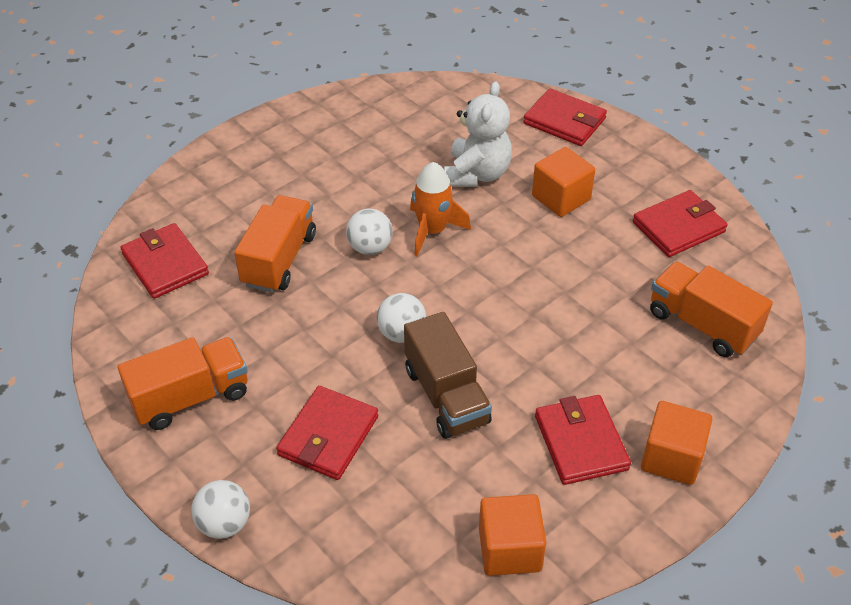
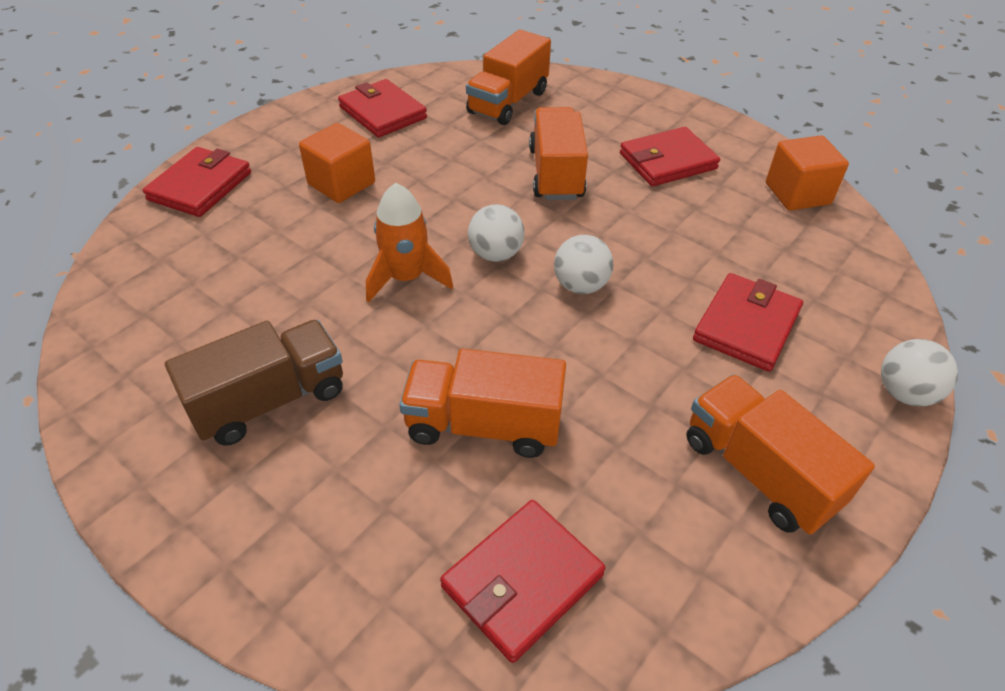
camera: 100 degrees left, 0 degrees up
(328, 436) = (746, 325): red wallet -> red wallet turned 75 degrees counterclockwise
(370, 248) = (445, 331): white ball -> white ball (496, 254)
(446, 395) = (652, 244): brown truck -> brown truck (270, 401)
(476, 174) = (298, 250): white teddy bear -> none
(564, 343) = (556, 174): none -> orange truck
(671, 458) = (659, 118): orange cube -> none

